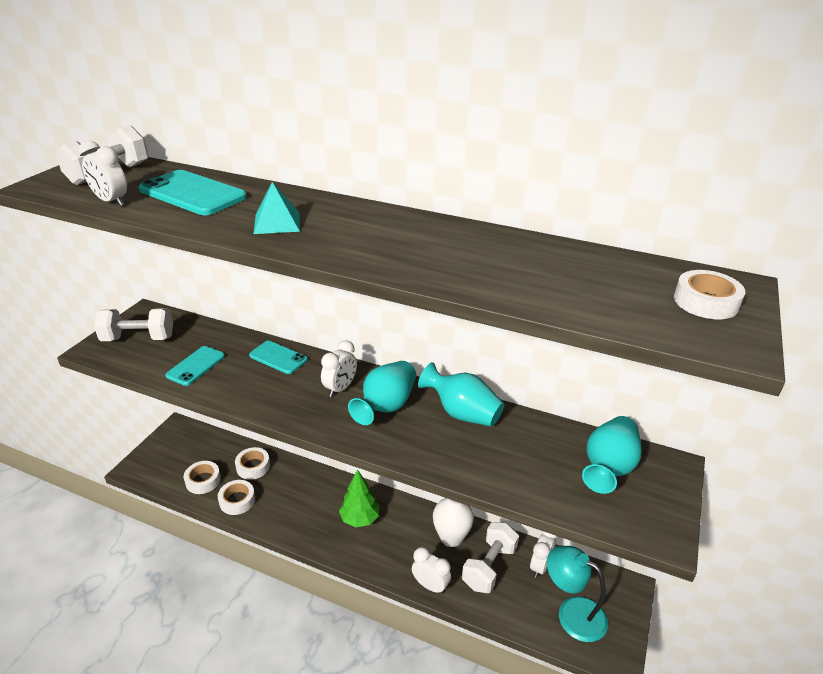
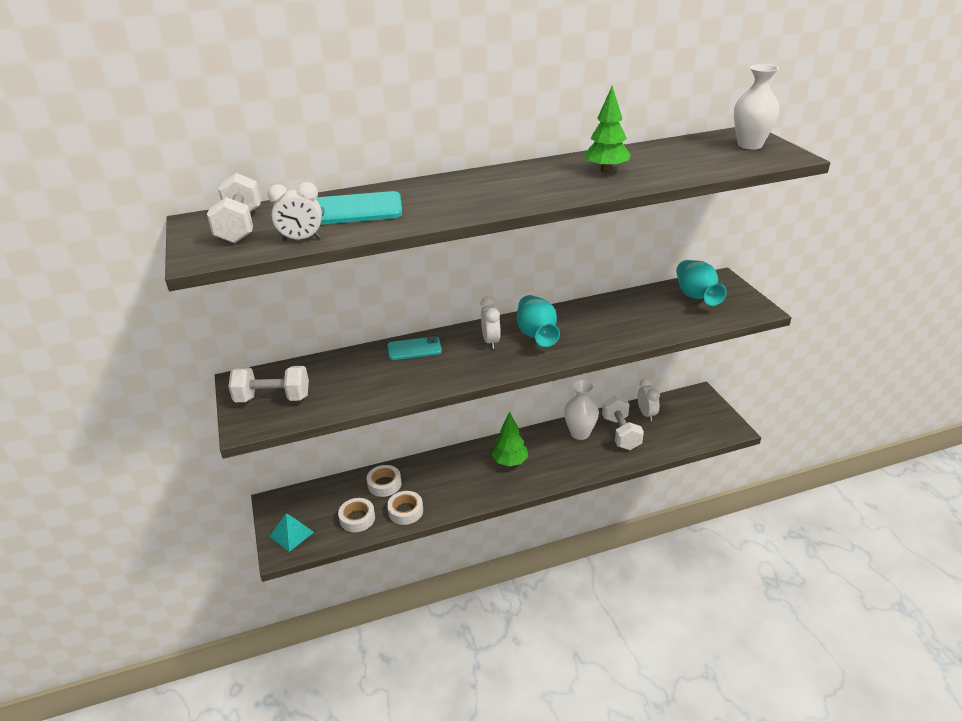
camera: 40 degrees left, 0 degrees up
(138, 338) = (273, 398): white dumbbell -> white dumbbell turned 45 degrees clockwise
(195, 366) = (360, 387): turquoise phone -> none
(277, 223) = (460, 200): turquoise pyramid -> turquoise pyramid (291, 534)
(430, 585) = (602, 465): white clock -> none
(462, 413) = (585, 313): turquoise vase -> none
(465, 254) = (606, 170): none -> green tree
(572, 613) = (690, 424): turquoise lamp -> none
(706, 302) = (750, 145): white tape -> white vase

